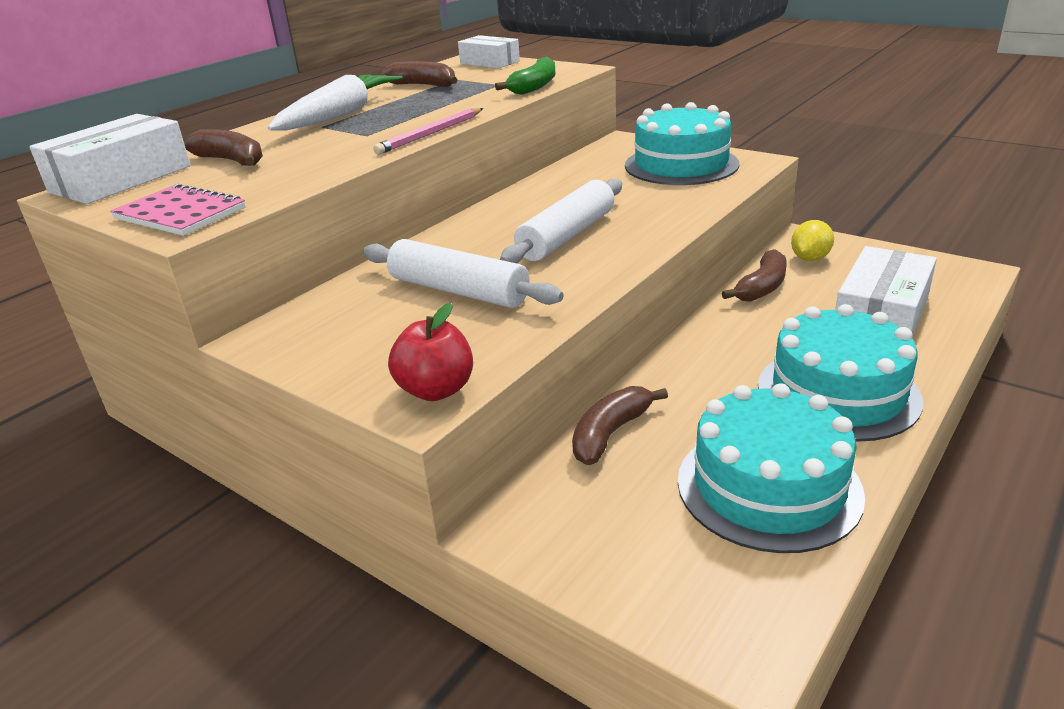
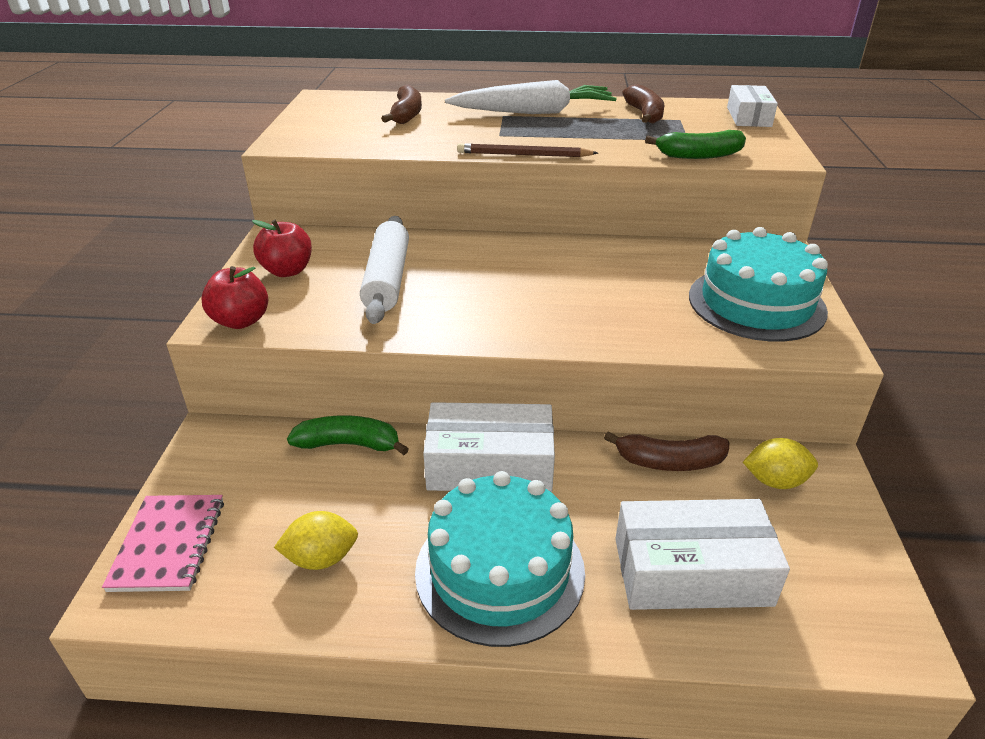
camera: 55 degrees right, 5 degrees up
(121, 179) = (349, 100): white box -> white box (490, 464)
(180, 214) = (304, 135): pink notebook -> pink notebook (169, 544)
(359, 343) = (287, 271): none -> red apple
(431, 134) = (524, 155): pink pencil -> brown pencil
(567, 236) = (523, 293): white rolling pin -> none
(610, 433) = (349, 444): brown banana -> green banana
(768, 486) = (321, 558): turquoise cake -> yellow lemon

